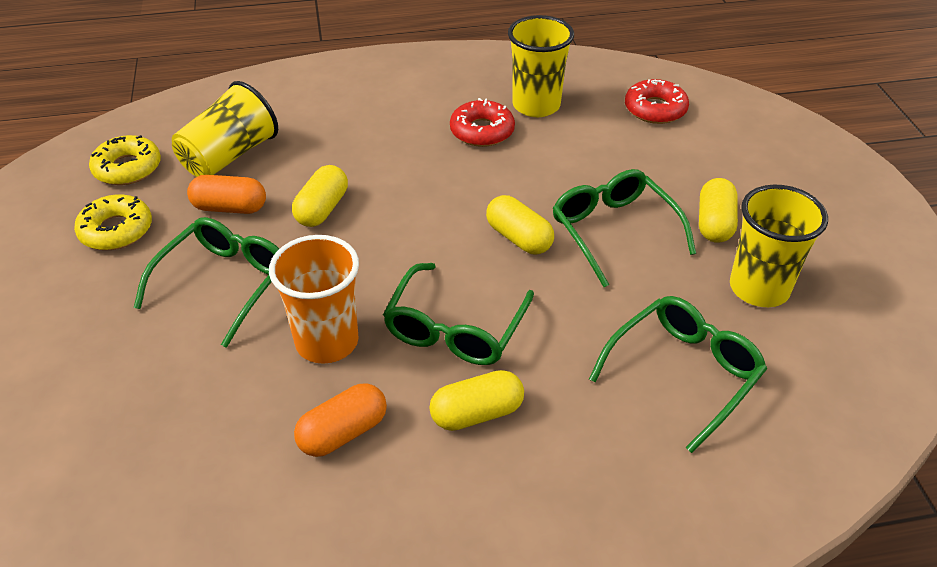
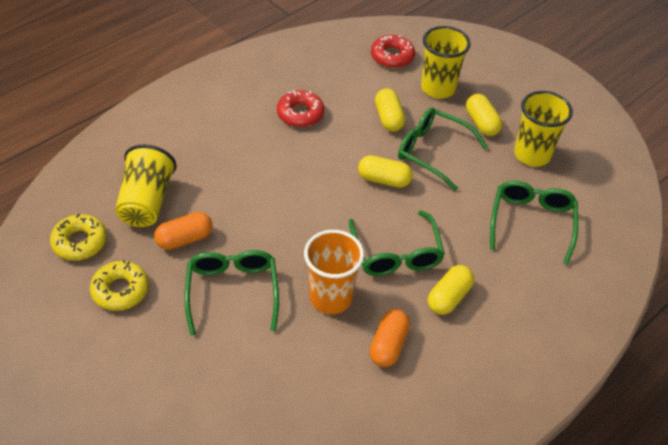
camera: 35 degrees left, 5 degrees up
(322, 209) = (247, 213): yellow capsule -> yellow capsule (388, 118)
(536, 105) = (318, 81): yellow cup -> yellow cup (438, 88)

